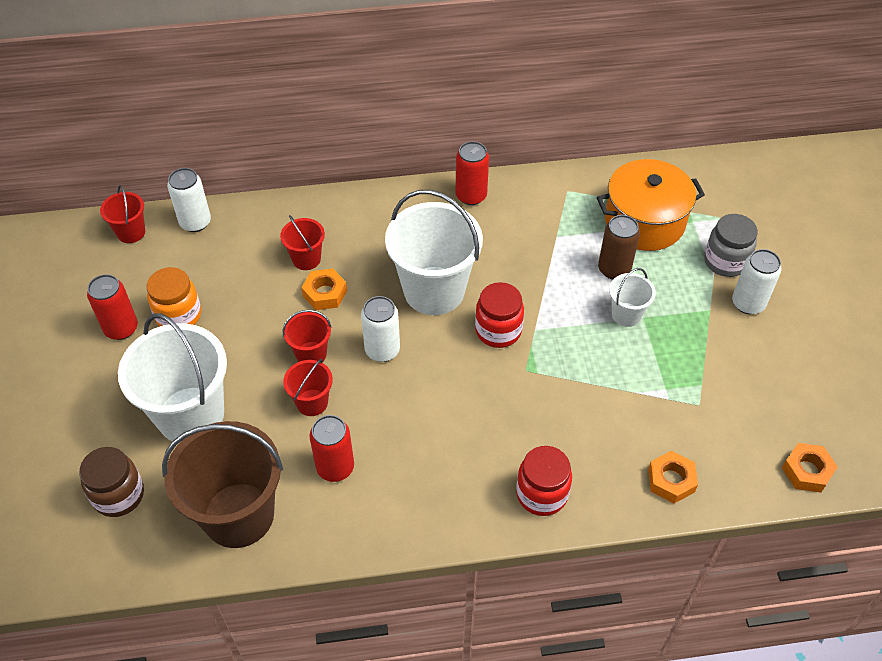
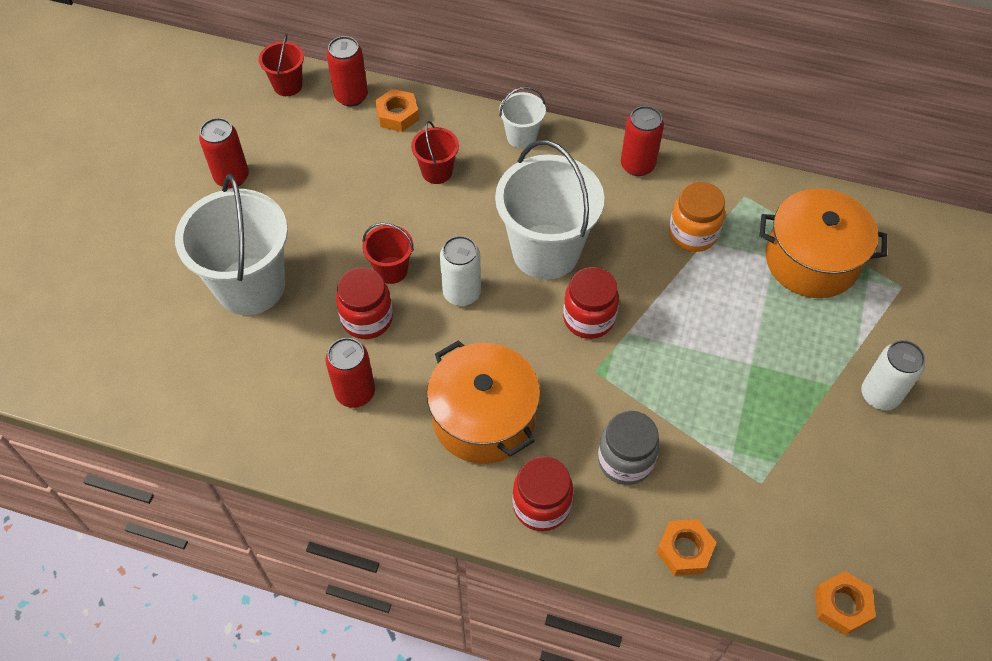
camera: 25 degrees right, 5 degrees up
(119, 495) = (150, 336): brown jar -> none
(178, 315) = (289, 184): orange jar -> orange jar (692, 234)
(195, 222) = (351, 96): white can -> red can
(238, 515) = (243, 400): brown bucket -> none
(312, 402) = (367, 319): red bucket -> red jar
(325, 293) = (436, 213): orange nut -> orange nut (397, 115)
(456, 444) = (484, 418): none -> orange pot
(614, 269) = (748, 300): brown can -> none
(626, 314) = (734, 354): white bucket -> white bucket (521, 136)
(725, 261) = (879, 338): grey jar -> grey jar (625, 460)

